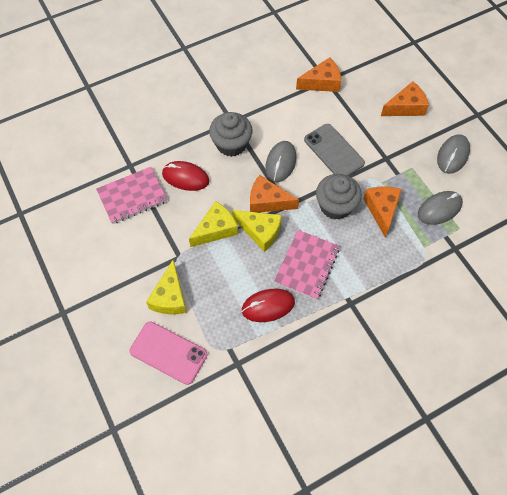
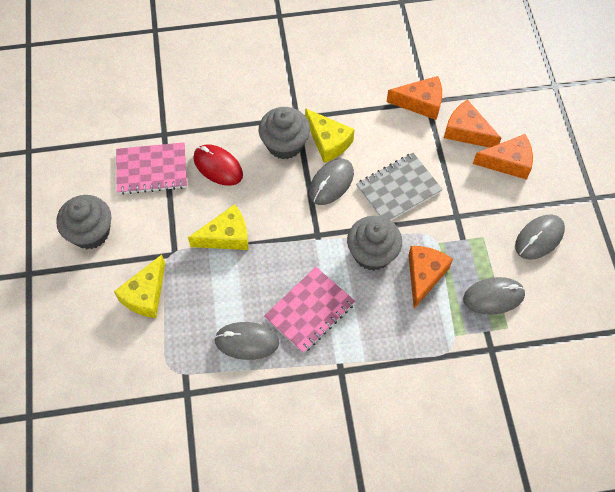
camera: 20 degrees right, 0 degrees up
(102, 262) = (90, 232): none -> grey cupcake
(168, 353) = (119, 355): pink phone -> none
(260, 232) = (274, 255): yellow cheese -> yellow cheese (328, 142)
(267, 201) = (297, 223): orange cheese -> orange cheese (466, 132)
(268, 306) = (246, 342): red mouse -> grey mouse
(334, 151) = (398, 189): grey phone -> grey notebook

